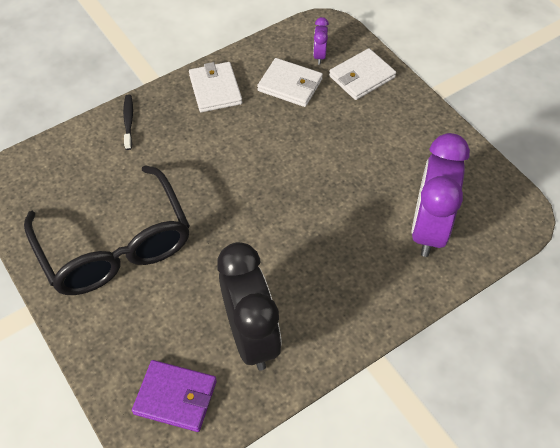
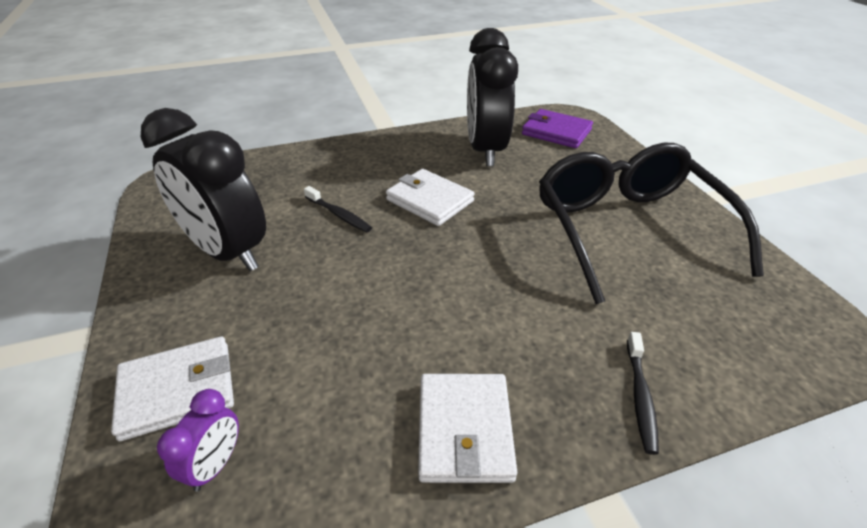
camera: 165 degrees left, 15 degrees down
(290, 85) = (316, 404): white wallet -> white wallet (429, 200)
(350, 210) = (339, 215): none -> black toothbrush
(406, 157) = (228, 252): none -> black clock
(429, 228) = (270, 187): purple clock -> none

